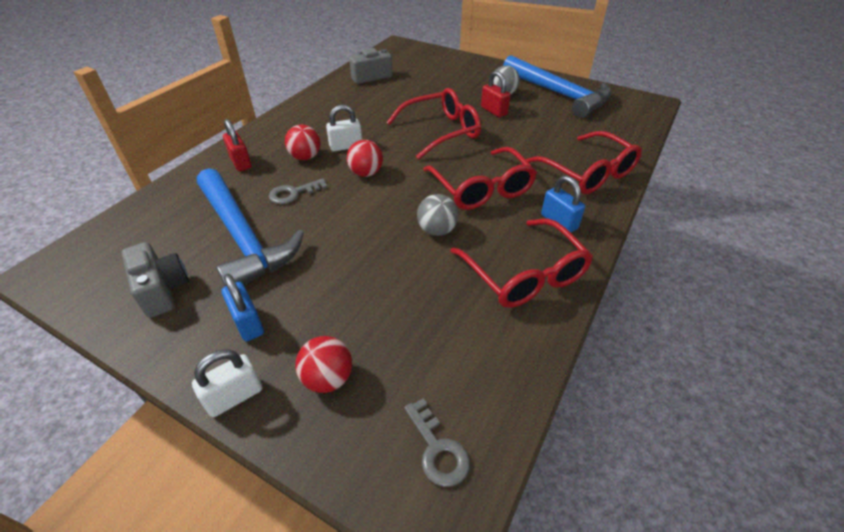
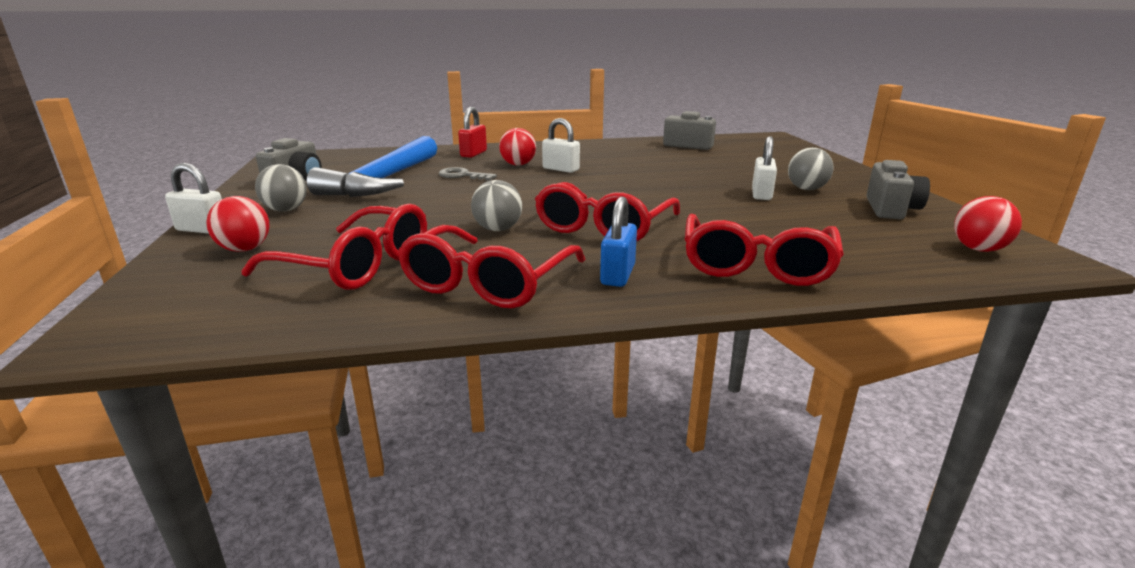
camera: 50 degrees right, 20 degrees down
(248, 323) = (286, 210): blue padlock -> grey ball
(366, 173) = (535, 185): red ball -> red ball (978, 249)
(437, 449) = (184, 312): grey key -> none
(441, 131) = (665, 187): red glasses -> red glasses (356, 265)
(494, 111) = (761, 194): red padlock -> white padlock
(559, 94) = (891, 209): blue hammer -> grey camera

